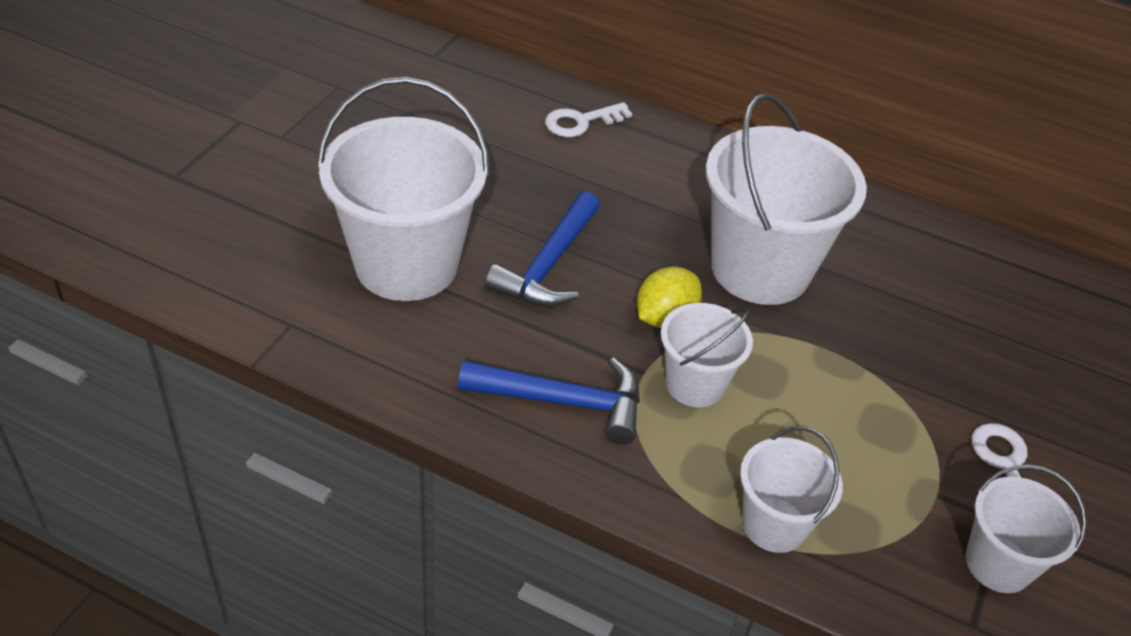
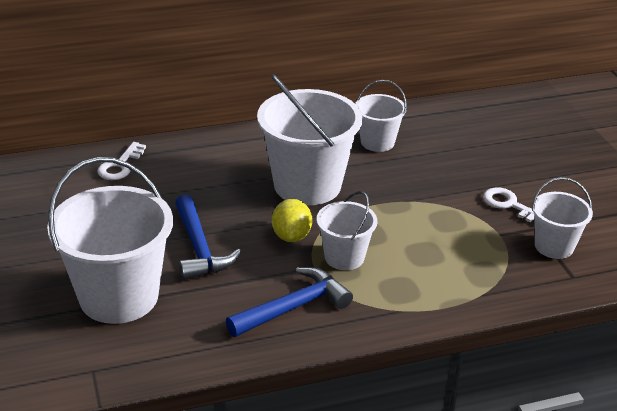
camera: 40 degrees left, 10 degrees down
(774, 524) = (454, 293): white bucket -> white bucket (377, 142)

